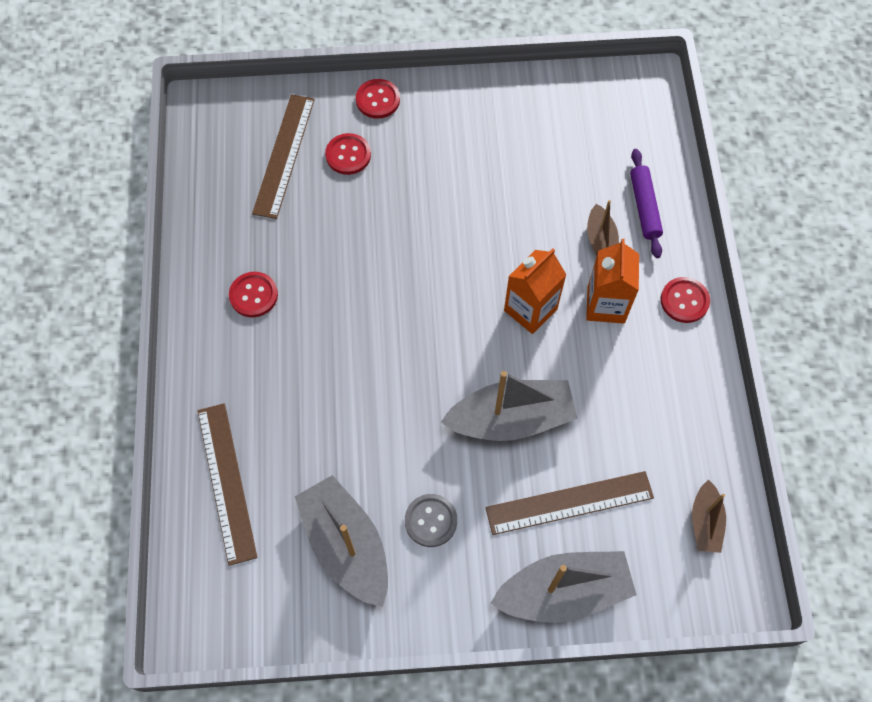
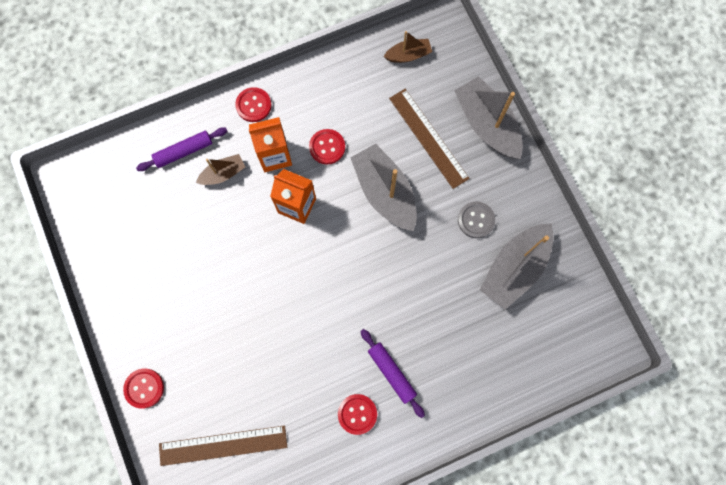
camera: 110 degrees left, 10 degrees up
(227, 482) = (506, 368): brown ruler -> none
(282, 348) = (391, 373): none -> purple rolling pin
(348, 155) = (206, 391): red button -> red button (327, 147)

